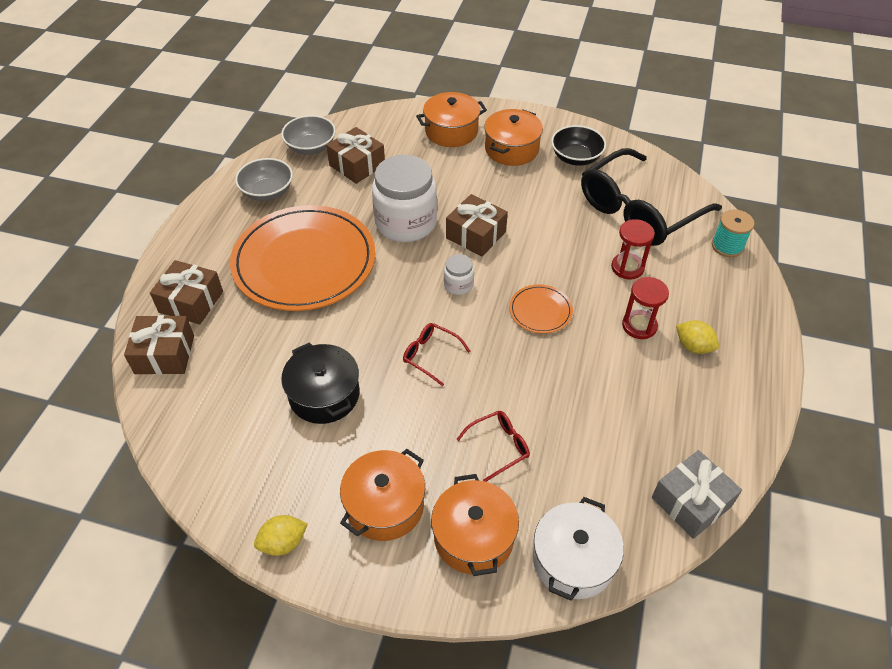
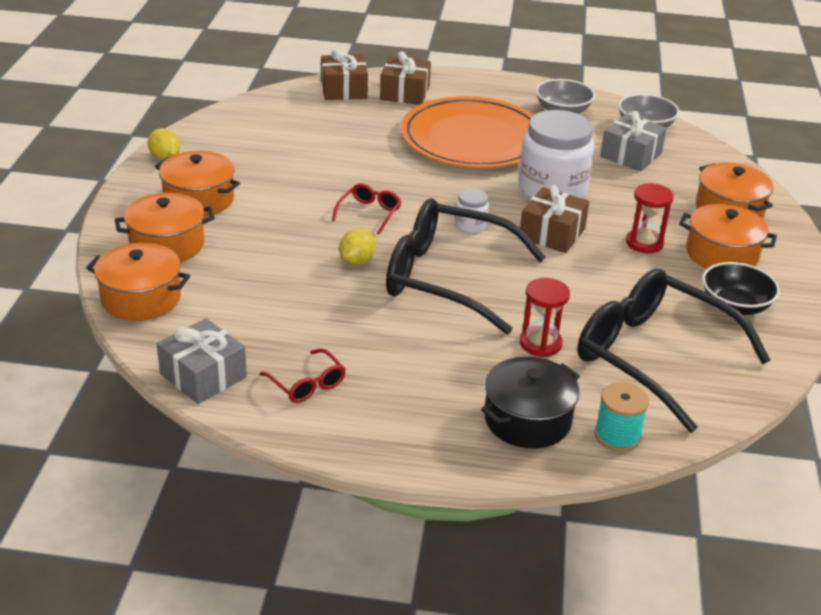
camera: 80 degrees right, 15 degrees down
(324, 395) = (312, 162): black pot -> black pot (527, 420)
(357, 165) = (631, 155): brown gift -> grey gift
(499, 446) = (264, 255): red glasses -> red glasses (307, 384)
(540, 311) = (448, 278): orange plate -> black glasses
(573, 560) = (141, 298): white pot -> orange pot
(639, 326) = (444, 349): red hourglass -> red hourglass (644, 243)
(693, 346) = (422, 391): yellow lemon -> yellow lemon (357, 261)

